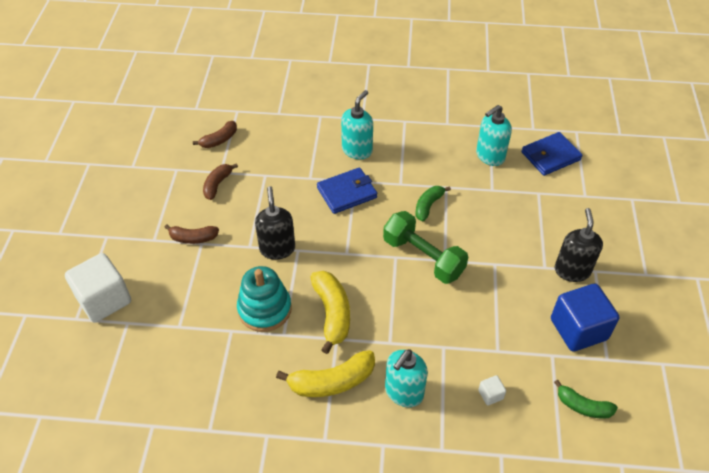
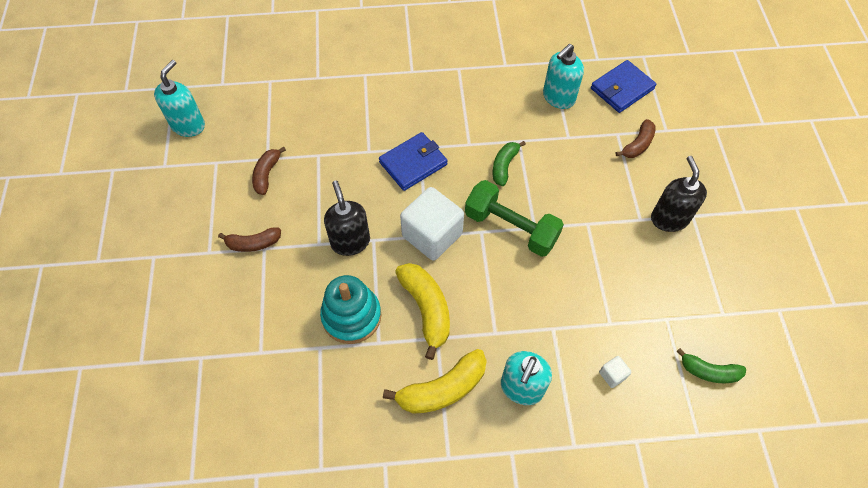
camera: 10 degrees left, 10 degrees up
(104, 300) = (168, 334): white cube -> white cube (432, 235)
(219, 140) = (257, 119): brown banana -> brown banana (638, 144)
(357, 150) = (414, 110): turquoise soap dispenser -> turquoise soap dispenser (188, 125)
(578, 329) = (688, 285): blue cube -> none

